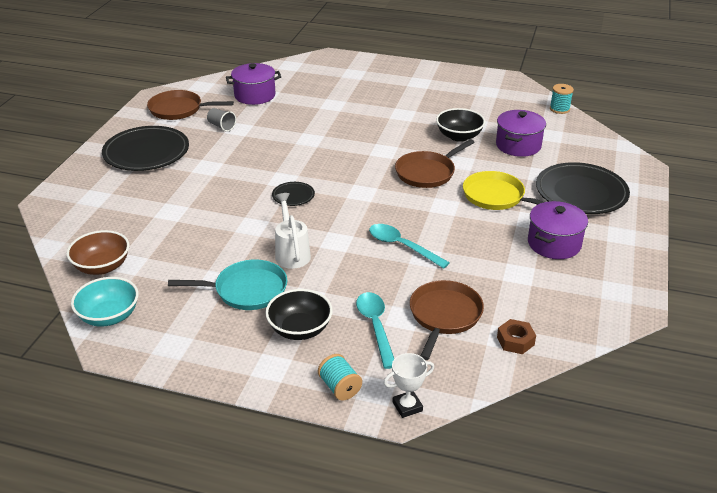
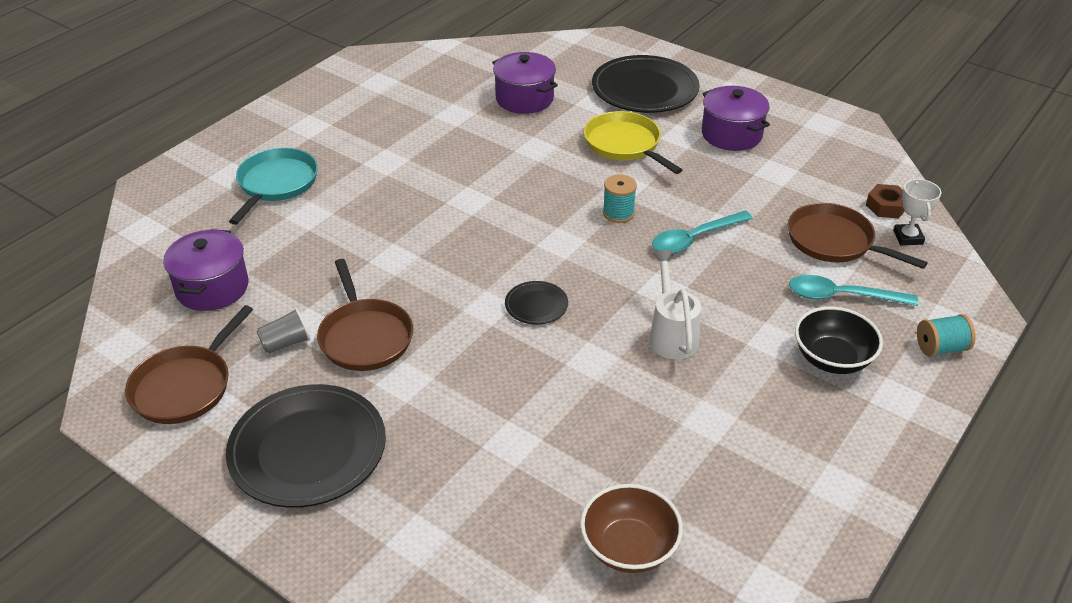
camera: 70 degrees left, 5 degrees up
(109, 316) = (758, 551): turquoise bowl -> none
(247, 290) = (740, 392): turquoise pan -> turquoise pan (276, 184)
(291, 252) = (671, 334): white watering can -> white watering can turned 75 degrees clockwise
(407, 406) = (976, 305): white trophy -> white trophy (908, 237)
(427, 173) = (545, 179): brown pan -> brown pan (365, 337)
(459, 136) = (475, 133): black bowl -> none
(496, 196) = (624, 144): yellow pan -> yellow pan turned 90 degrees clockwise
(559, 109) = (462, 48): turquoise spool -> turquoise spool (618, 213)

